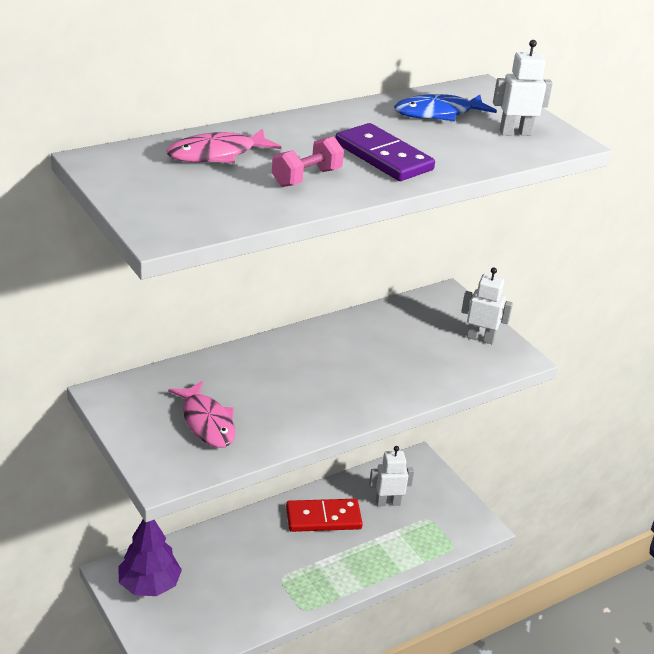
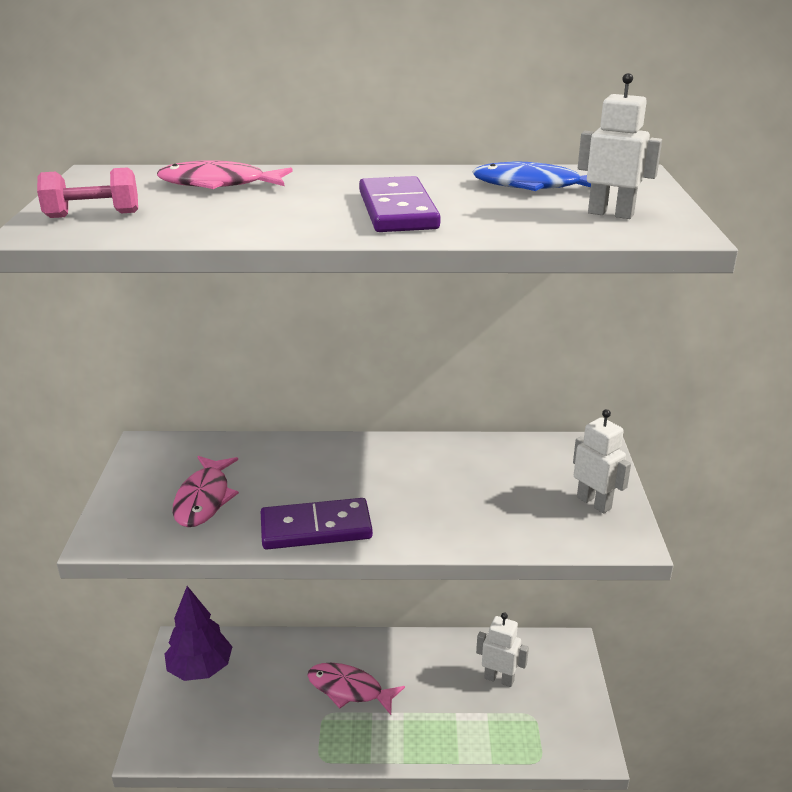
camera: 35 degrees right, 5 degrees down
(284, 553) = (349, 689): none -> pink fish
(306, 177) = (275, 214): pink dumbbell -> pink dumbbell (93, 215)
(315, 417) = (316, 528): none -> purple domino
(323, 518) = (416, 669): red domino -> none

